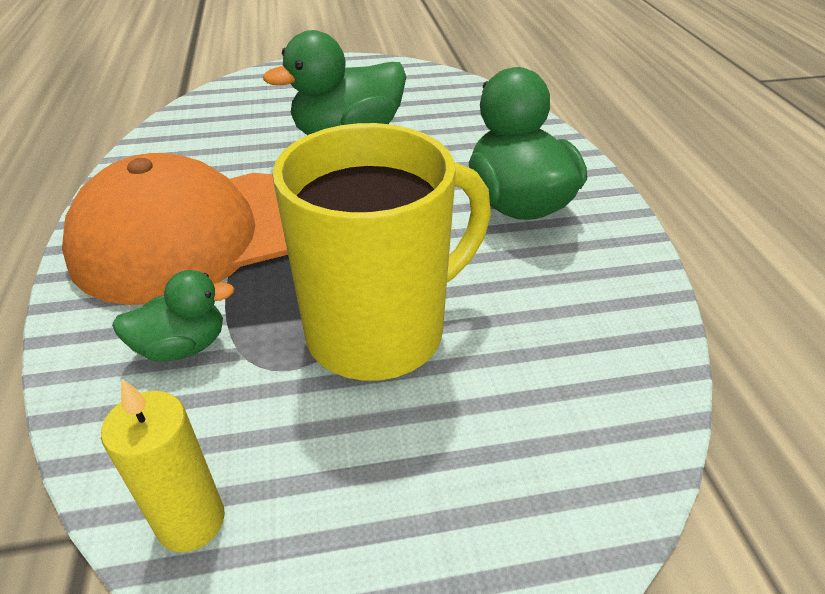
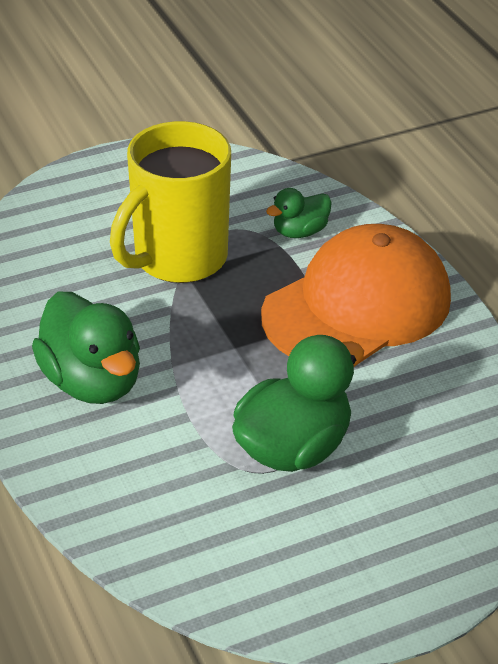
camera: 165 degrees right, 0 degrees up
(191, 521) = (235, 168): yellow candle -> none

